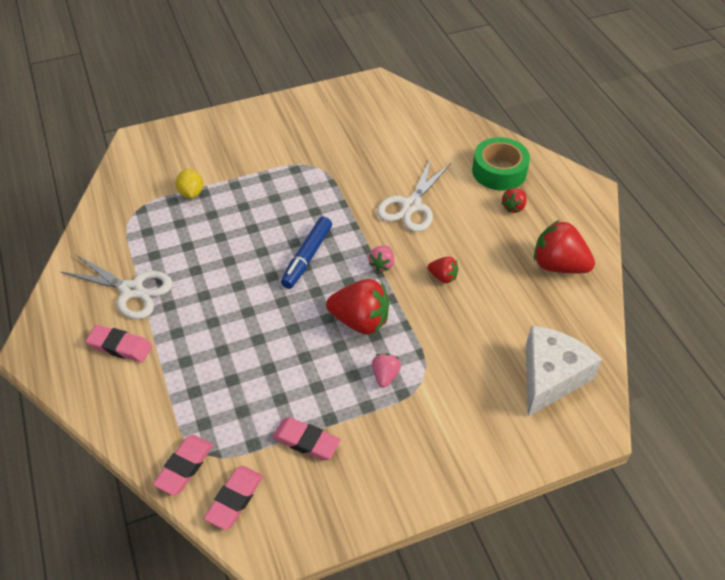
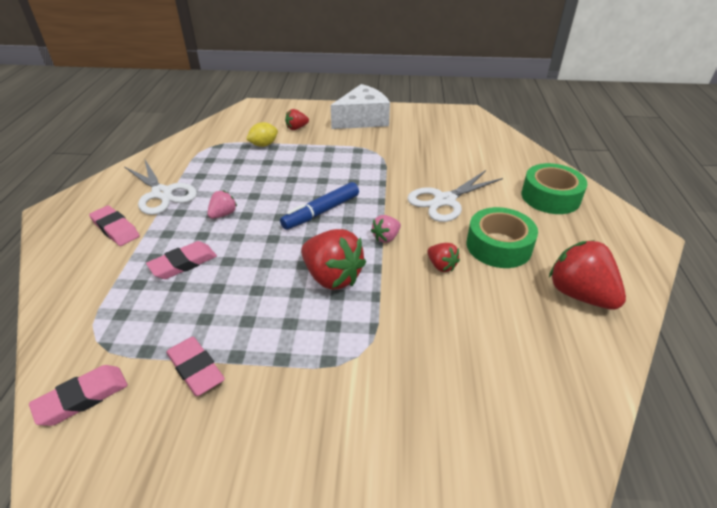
camera: 25 degrees right, 10 degrees down
(184, 467) = (70, 346): pink eraser -> pink eraser (183, 264)
(191, 193) = (263, 145): yellow lemon -> yellow lemon turned 45 degrees clockwise
(385, 376) = (322, 336): pink strawberry -> pink strawberry (223, 214)
(479, 240) = (498, 246): none -> green tape
(513, 207) = (551, 229): red strawberry -> red strawberry (296, 128)
(550, 377) = (515, 410): white cheese -> white cheese (362, 119)

